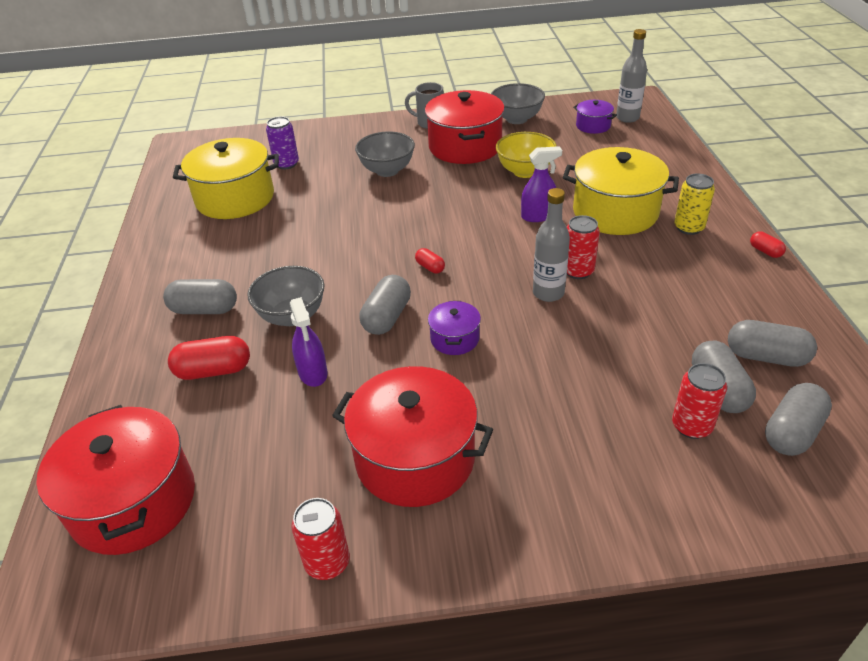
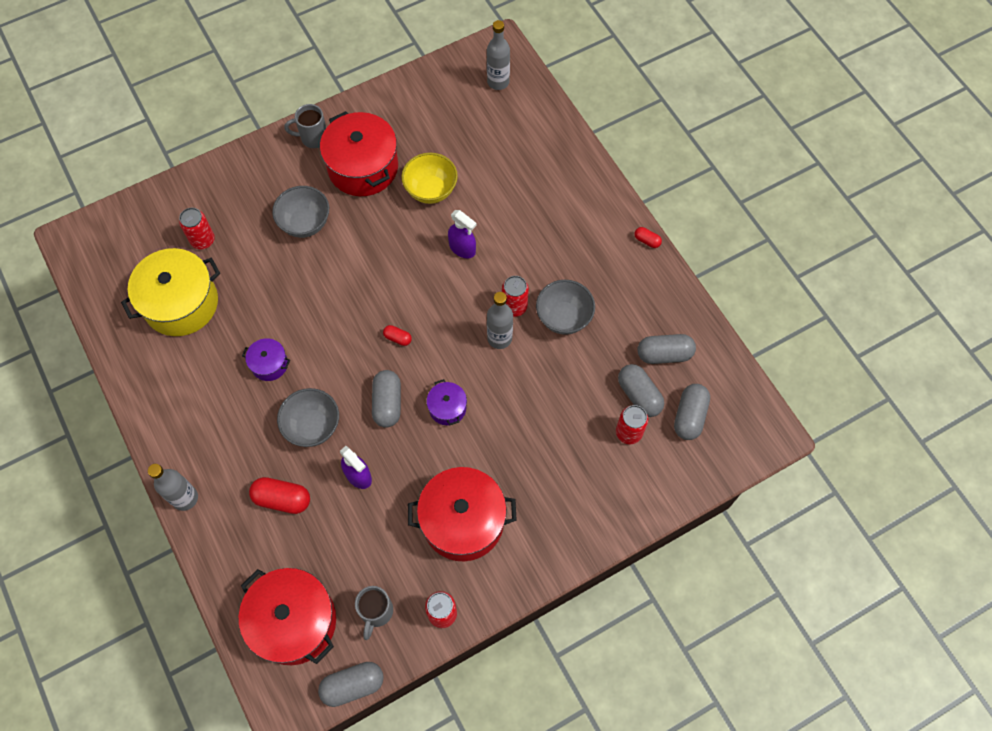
camera: 25 degrees left, 25 degrees up
(116, 341) = (185, 498): none -> grey bottle
(204, 309) = (237, 443): grey capsule -> grey capsule (353, 685)
(214, 371) = (282, 499): red capsule -> red capsule turned 45 degrees clockwise
(240, 528) = (376, 612): none -> grey mug
(286, 164) = (203, 240): purple can -> red can
(516, 119) = (395, 110): grey bowl -> grey bowl (563, 317)
(538, 216) = (462, 248): purple spray bottle -> purple spray bottle turned 75 degrees clockwise
(593, 126) = (470, 103): purple pot -> purple pot (269, 364)
(615, 212) = (523, 225): yellow pot -> none
(689, 227) = (585, 228): yellow can -> none

